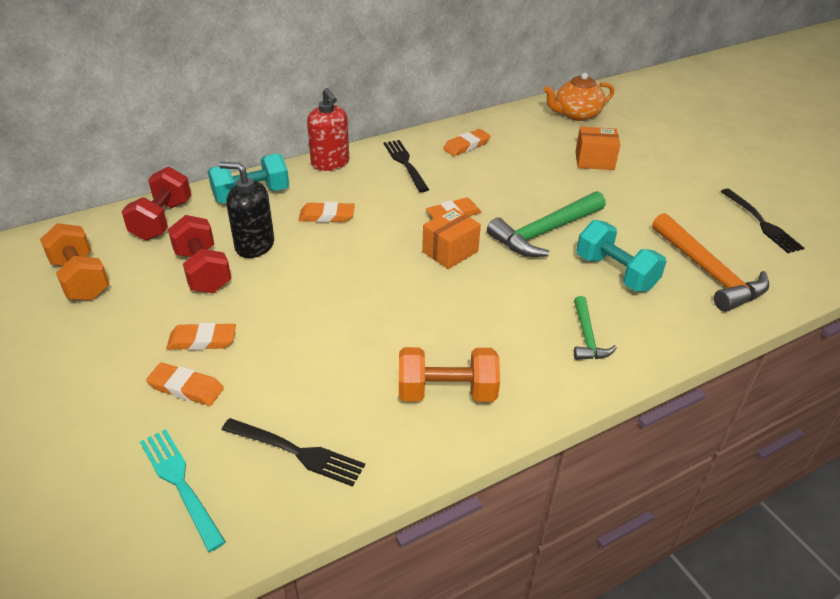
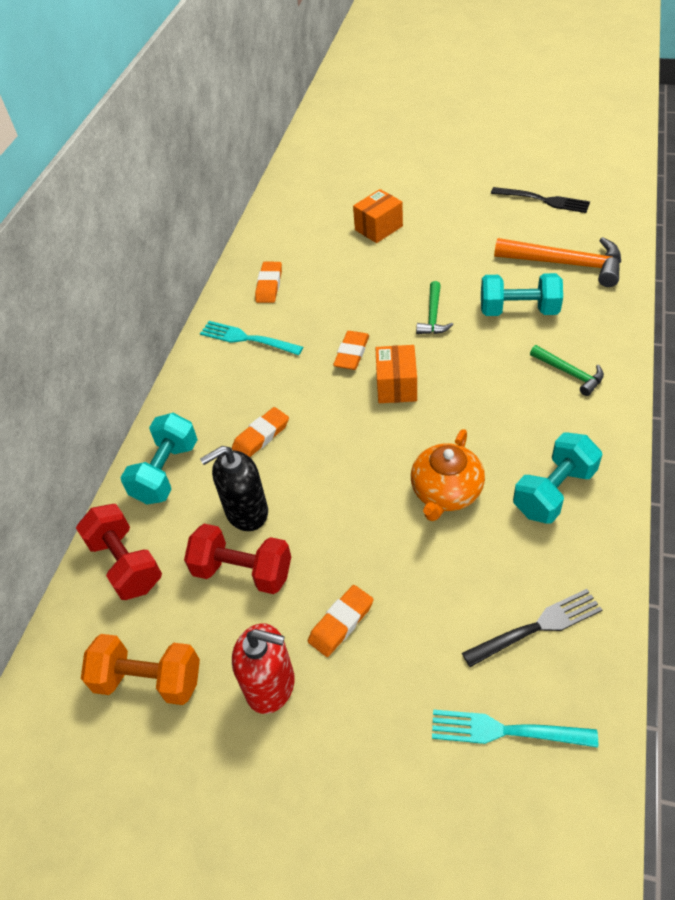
camera: 40 degrees left, 10 degrees up
(186, 388) = (392, 667): orange eraser -> none
(330, 163) = (185, 387): red soap dispenser -> red soap dispenser (271, 685)
(405, 163) = (246, 338): black fork -> turquoise fork
(447, 392) = (554, 491): orange dumbbell -> turquoise dumbbell
(545, 232) = (433, 316): green hammer -> green hammer, size x0.55
(576, 114) = (307, 195): orange teapot -> orange teapot (446, 492)

